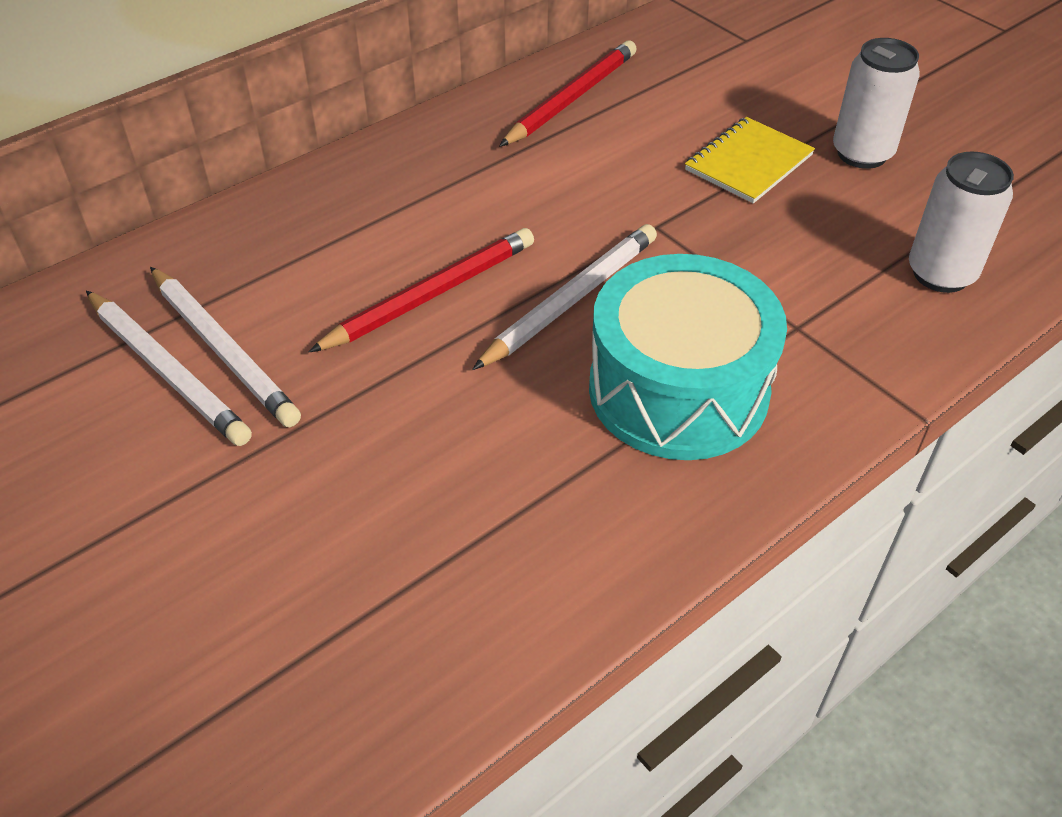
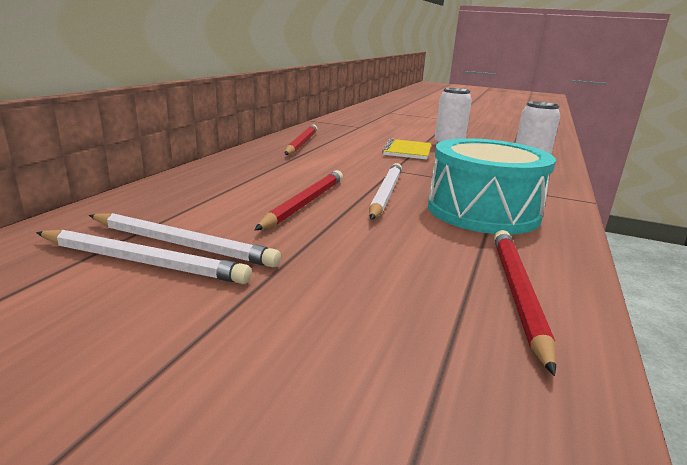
camera: 30 degrees left, 25 degrees down
(527, 569) = (517, 293): none -> red pencil

